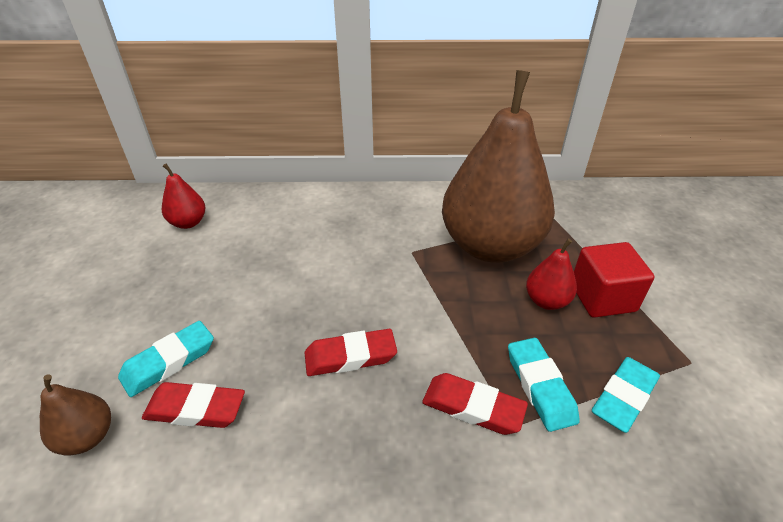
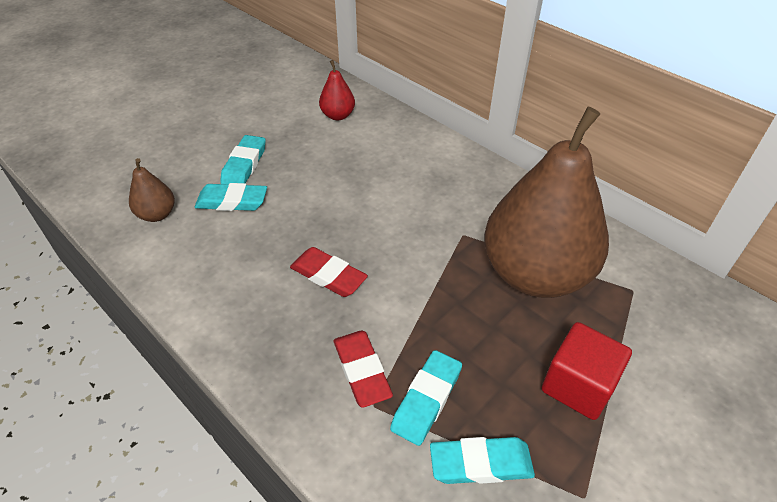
camera: 45 degrees right, 5 degrees up
(140, 320) = (244, 165): none -> turquoise eraser
(195, 409) = (215, 239): red eraser -> none
(546, 301) = (521, 349): red pear -> none

